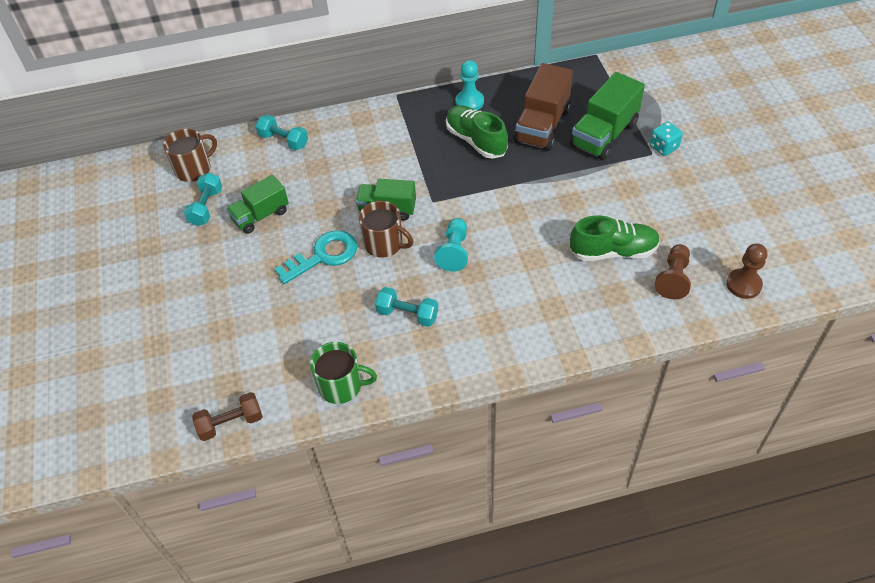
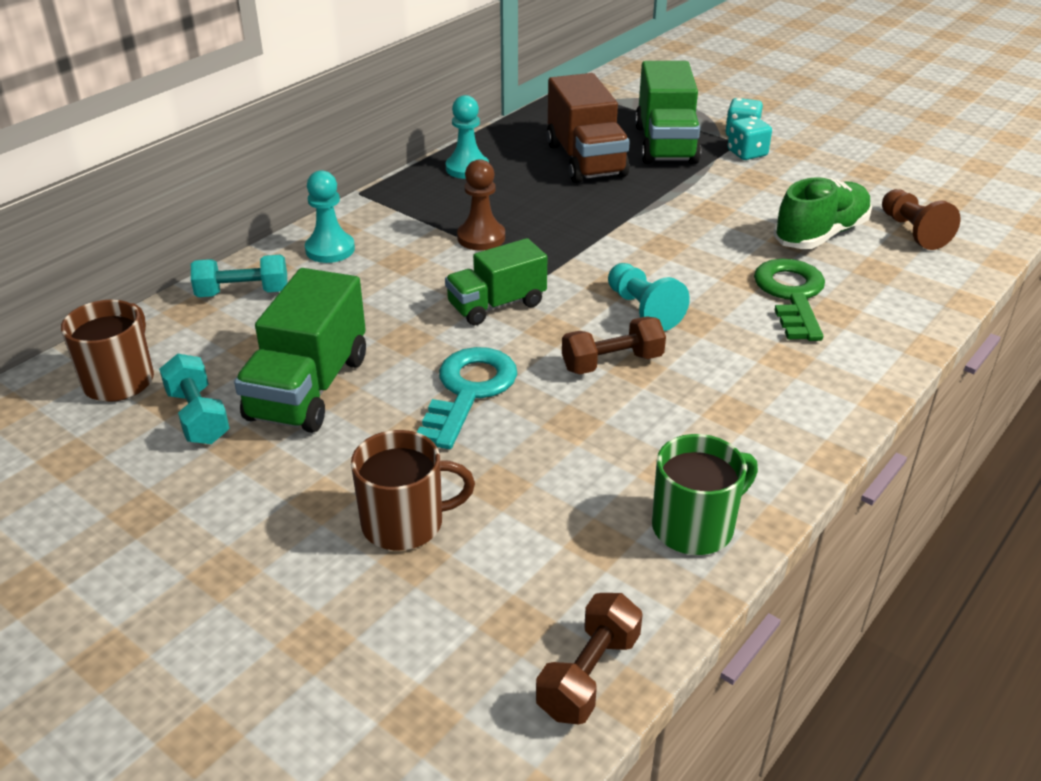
camera: 40 degrees left, 15 degrees down
(260, 216) = (309, 388): green truck -> green truck, size x1.50
(346, 130) = (330, 249): none -> turquoise pawn
(384, 244) = (541, 341): brown mug -> brown mug (405, 523)
(403, 276) = (612, 363): none -> brown dumbbell
(407, 314) = (673, 399): turquoise dumbbell -> none
(476, 141) = (524, 199): green shoe -> none
(543, 284) = (791, 295): none -> green key
(647, 165) = (747, 153): none -> turquoise dice
(743, 284) = (982, 209): brown pawn -> brown pawn (481, 238)

